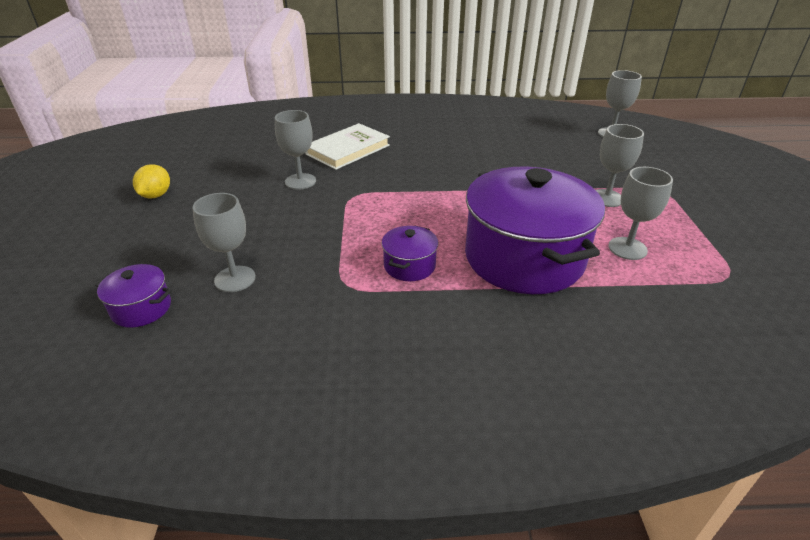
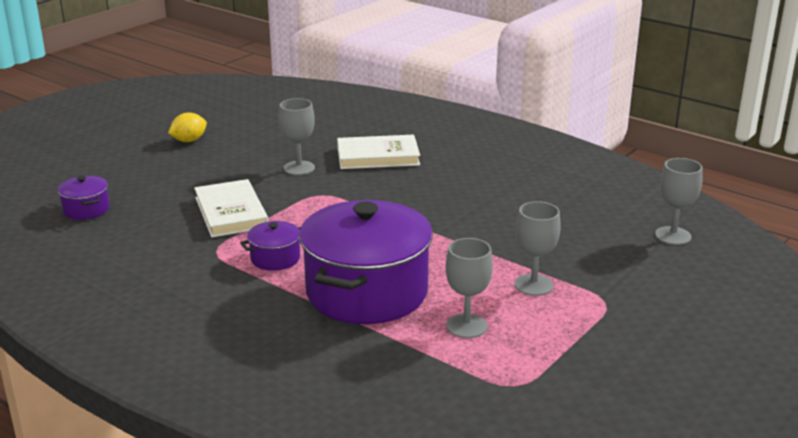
camera: 40 degrees right, 10 degrees down
(235, 279) = (157, 216): grey goblet -> none
(303, 243) = (231, 212): none -> white book

